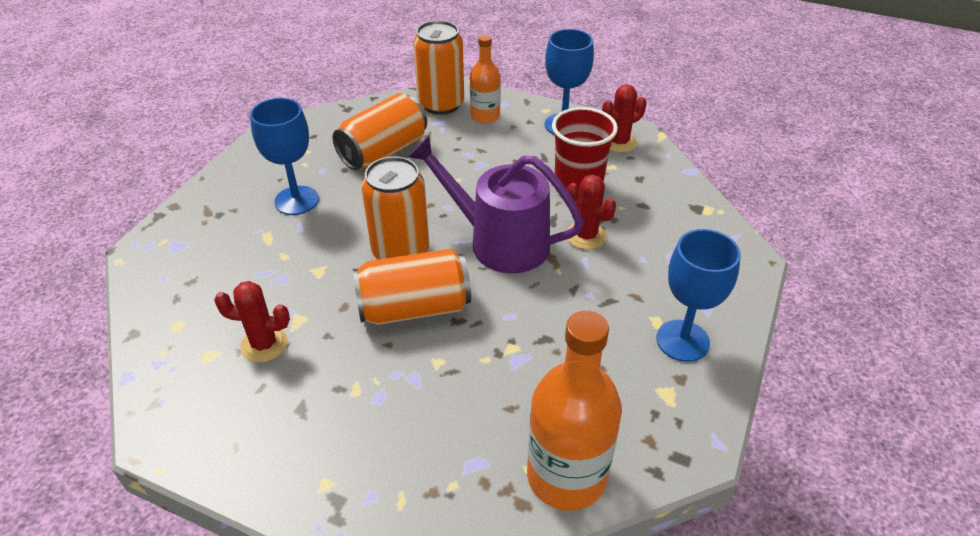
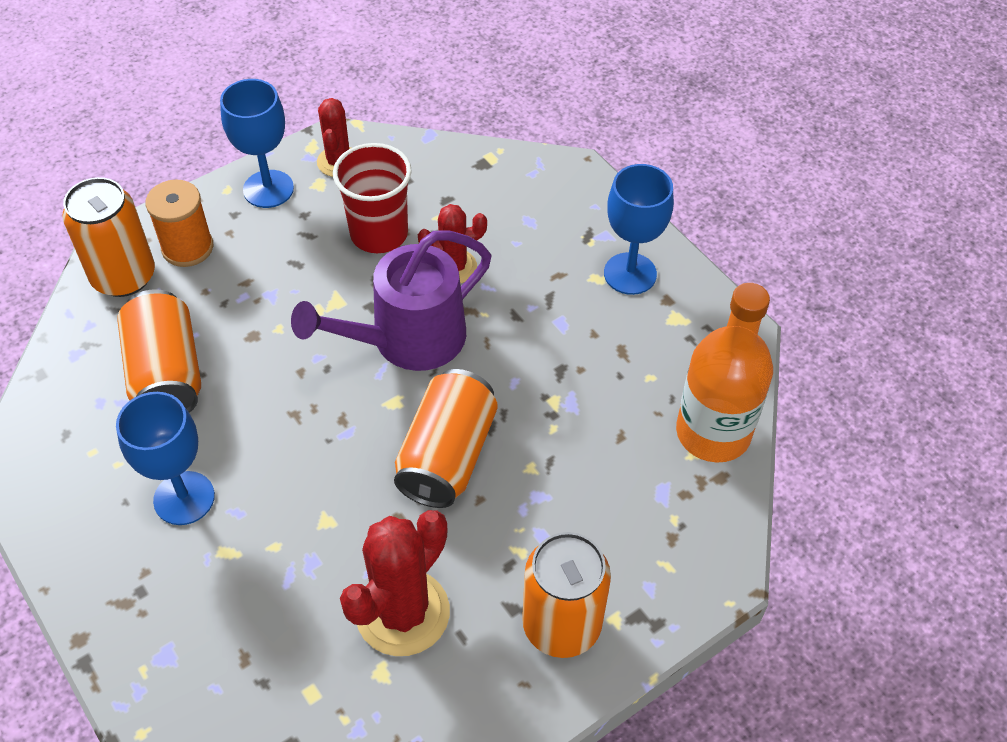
camera: 60 degrees left, 10 degrees up
(264, 344) = (402, 613): red cactus -> red cactus, size x1.67
(400, 251) = (355, 431): orange can -> orange can (561, 625)
(485, 116) = (187, 247): orange bottle -> orange spool

